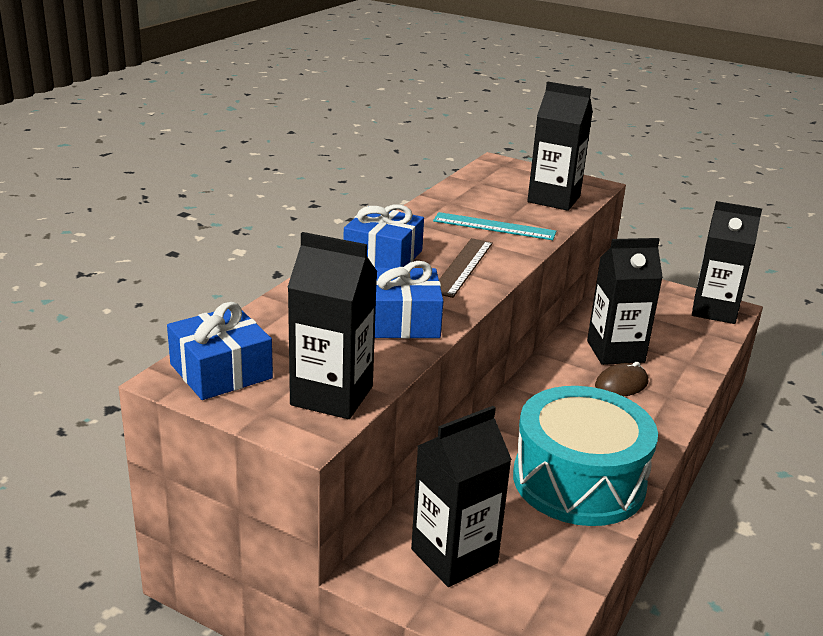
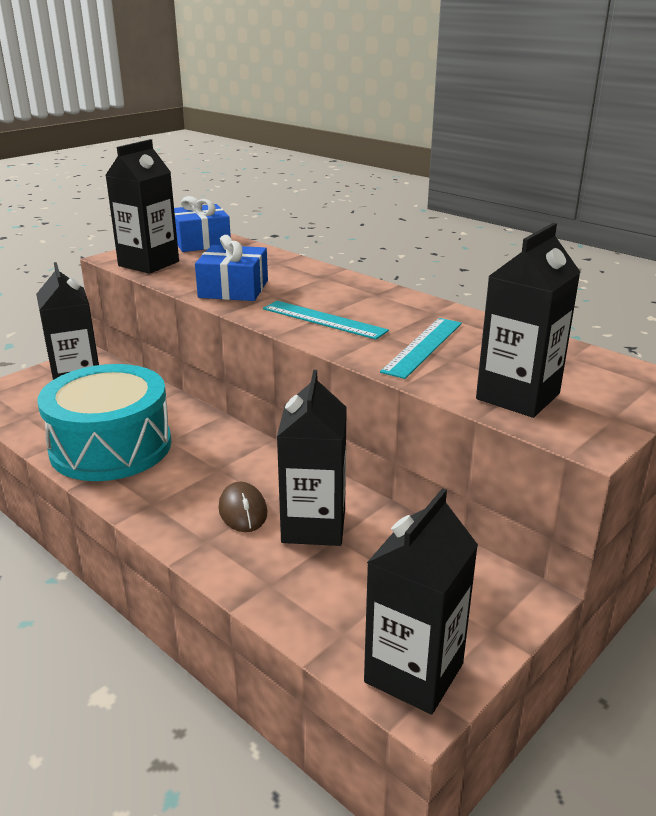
camera: 105 degrees right, 0 degrees up
(383, 256) = (356, 292): blue gift -> none
(462, 267) = (324, 320): brown ruler -> turquoise ruler

